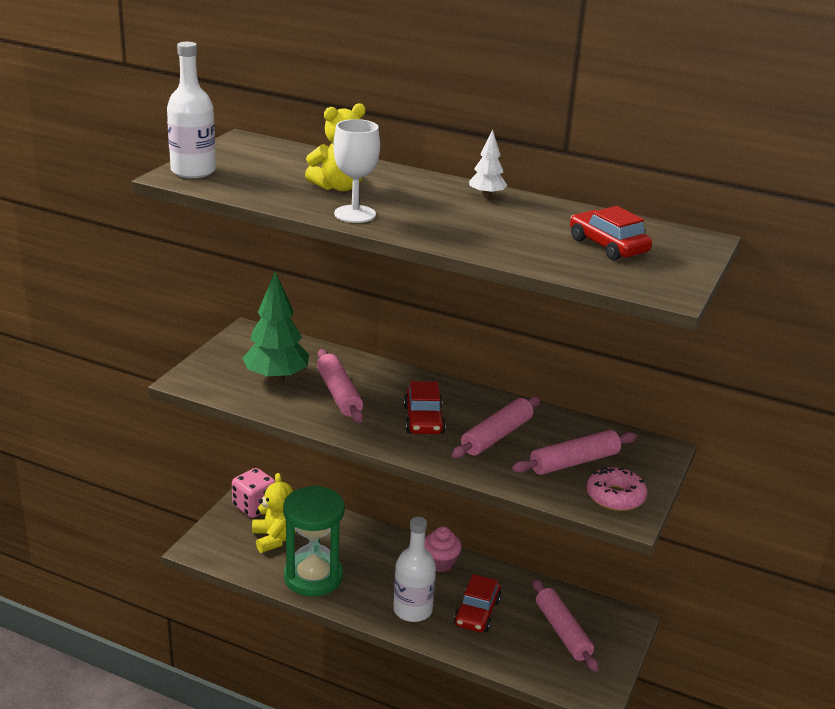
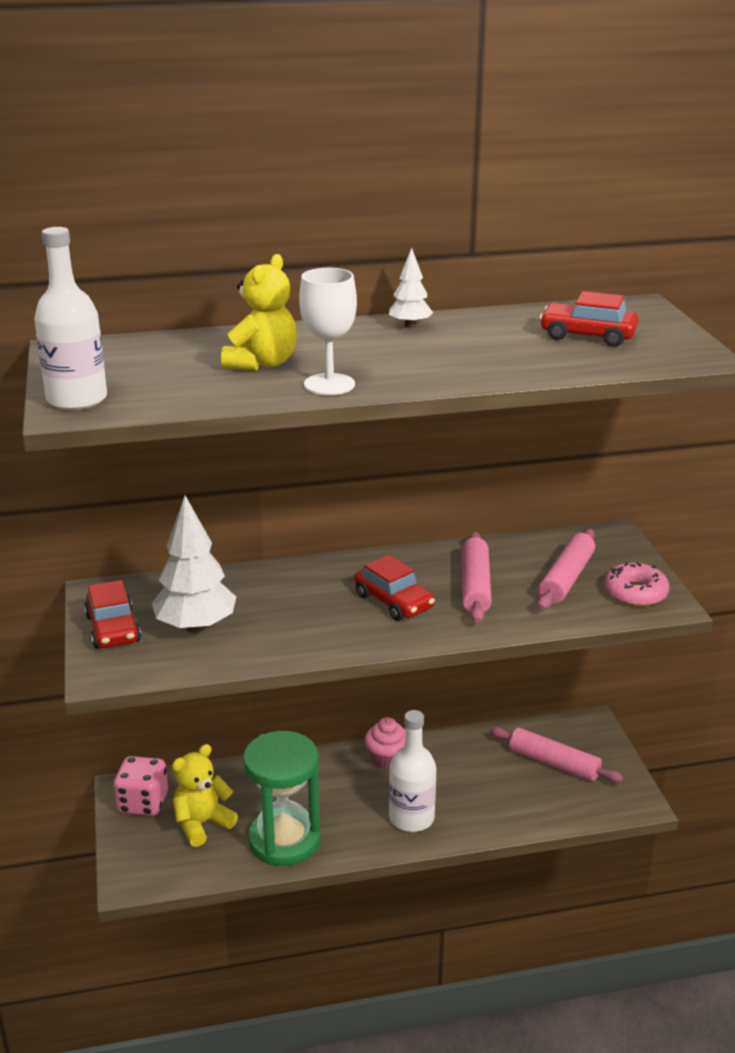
camera: 35 degrees left, 0 degrees up
(275, 538) = (202, 824): yellow teddy bear -> yellow teddy bear turned 75 degrees counterclockwise
(276, 378) = (196, 626): green tree -> white tree
(339, 394) = (281, 614): pink rolling pin -> none
(477, 612) = (468, 787): red car -> red car (113, 629)

